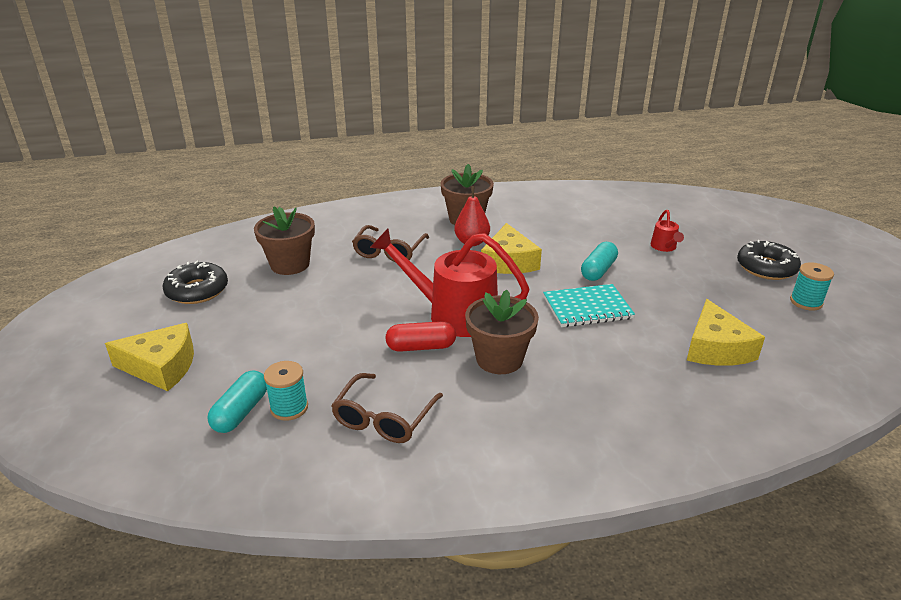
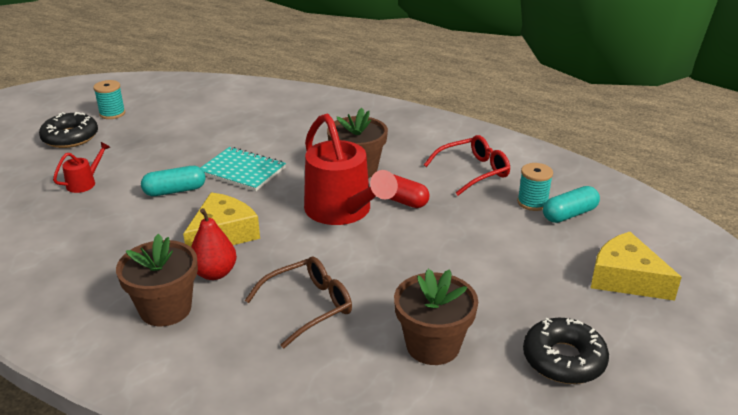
camera: 140 degrees left, 0 degrees up
(384, 418) = (473, 171): brown glasses -> red glasses
(716, 348) = (222, 119): yellow cheese -> none

